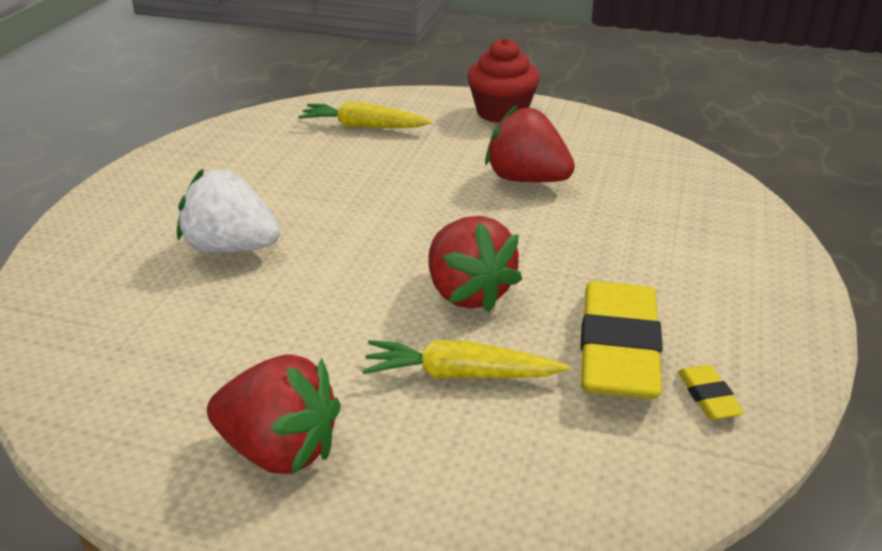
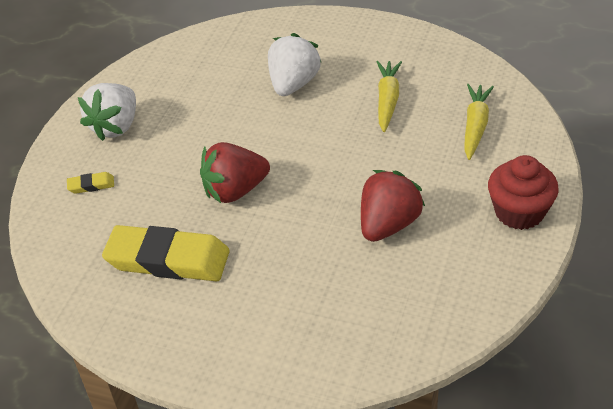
camera: 95 degrees right, 10 degrees up
(279, 449) = (116, 126): red strawberry -> white strawberry
(460, 374) = (157, 188): yellow carrot -> yellow carrot (387, 100)
(708, 396) = (117, 297): yellow eraser -> yellow eraser (91, 185)

